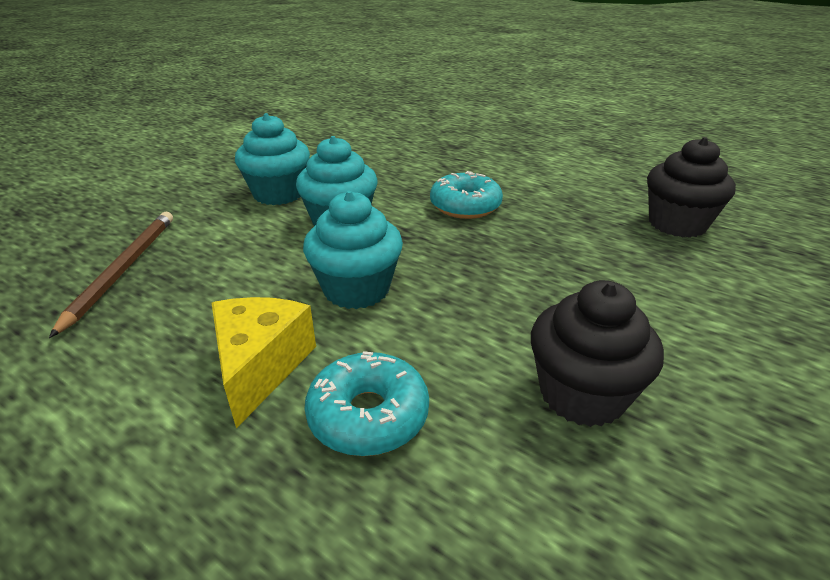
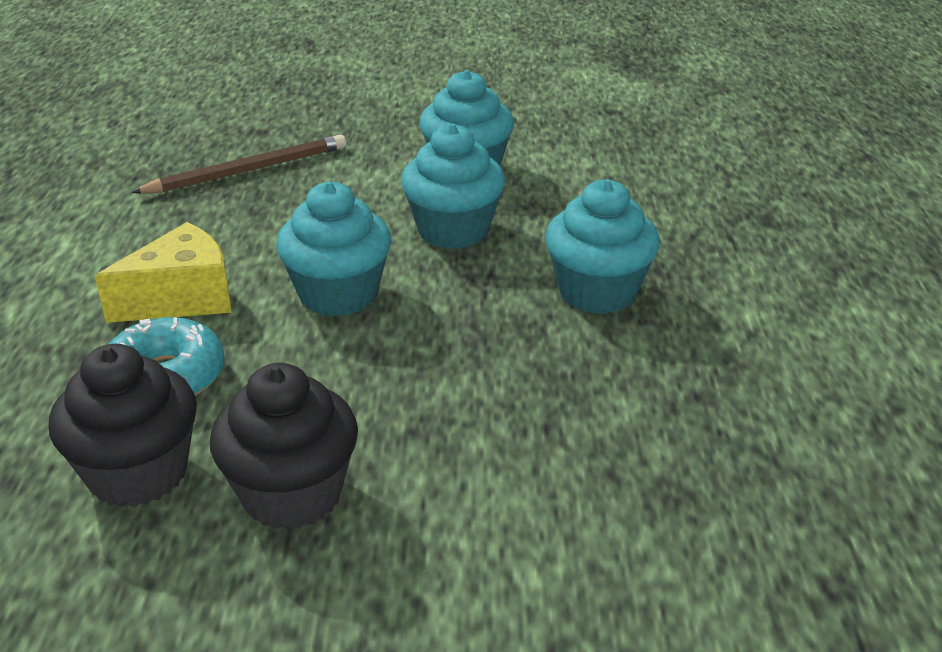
camera: 55 degrees right, 0 degrees up
(465, 206) = (597, 292): turquoise donut -> turquoise cupcake
(677, 224) = (788, 486): black cupcake -> black cupcake (138, 473)

